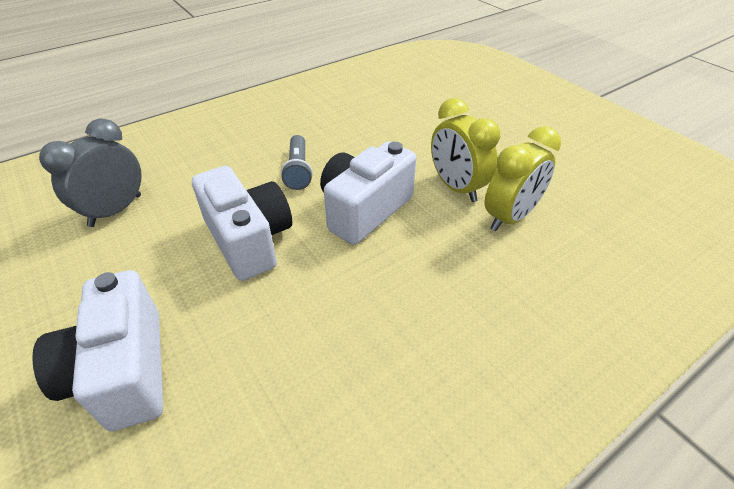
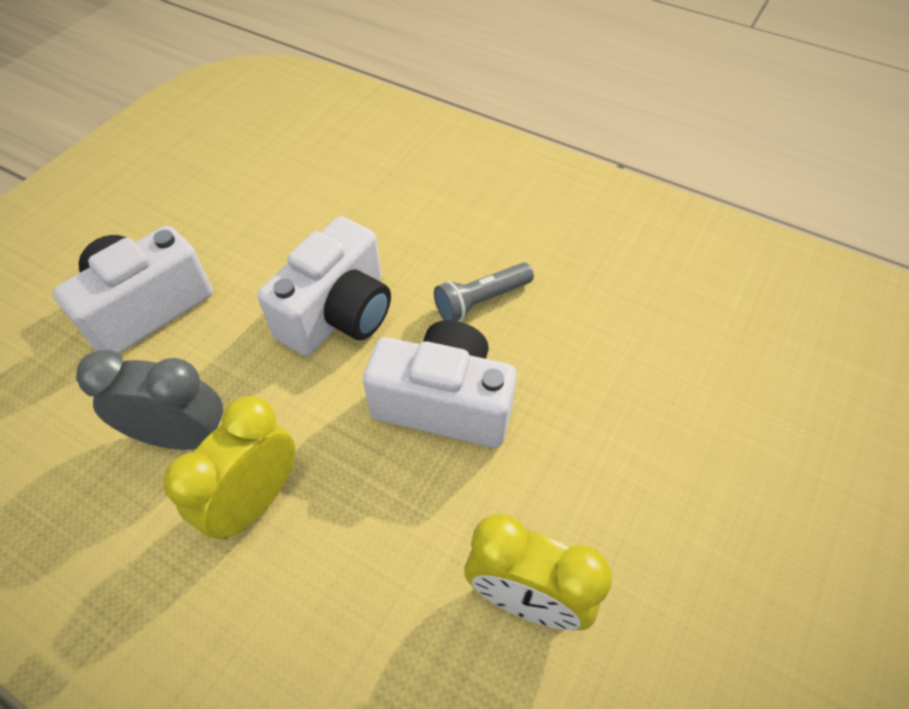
camera: 65 degrees right, 10 degrees up
(115, 210) = (330, 187): grey clock -> grey clock (182, 436)
(456, 187) = (554, 500): yellow clock -> yellow clock (255, 501)

